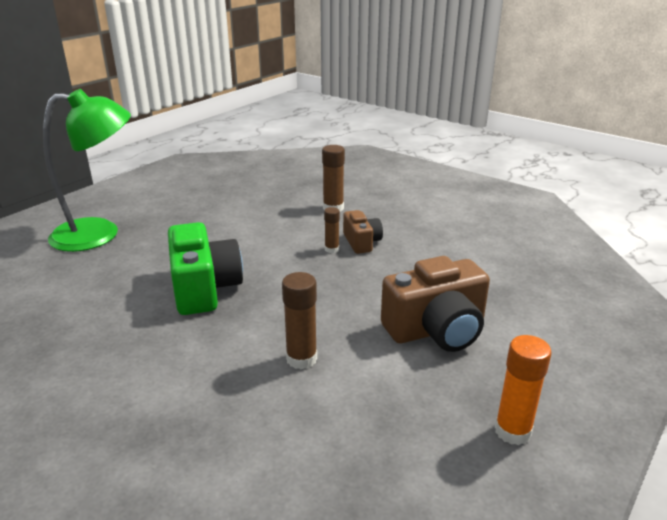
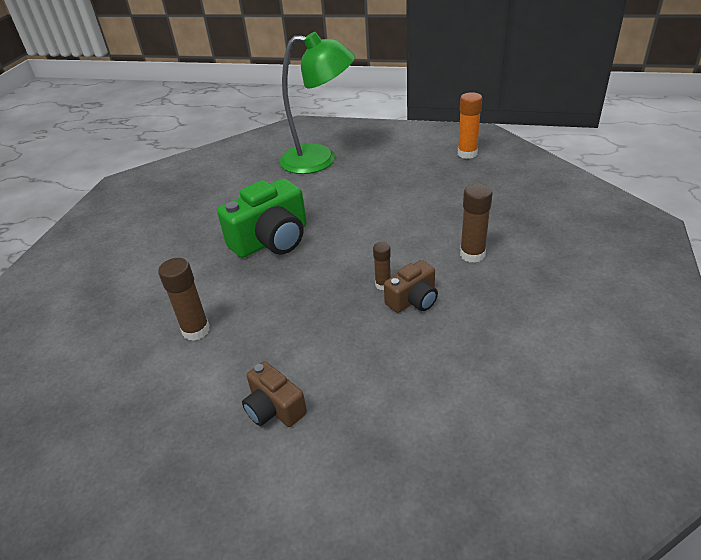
camera: 70 degrees right, 10 degrees up
(99, 234) = (320, 160): green lamp -> green lamp turned 45 degrees counterclockwise
(436, 330) = (274, 408): brown camera -> brown camera, size x0.56
(512, 431) = (130, 510): orange glue stick -> orange glue stick (467, 154)

